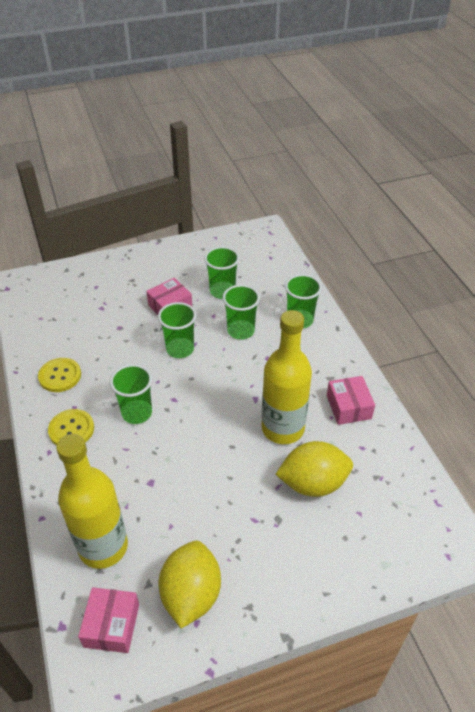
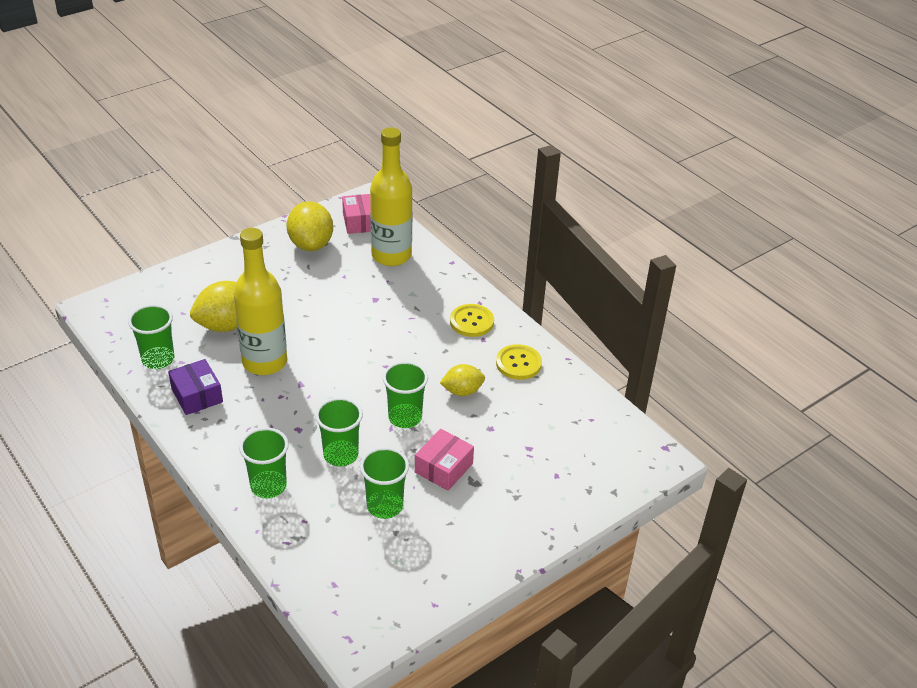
camera: 160 degrees right, 5 degrees down
(122, 361) = (462, 391): none -> yellow lemon
(137, 413) = (417, 346): green cup -> green cup (158, 359)
(348, 407) = (197, 395): pink box -> purple box

